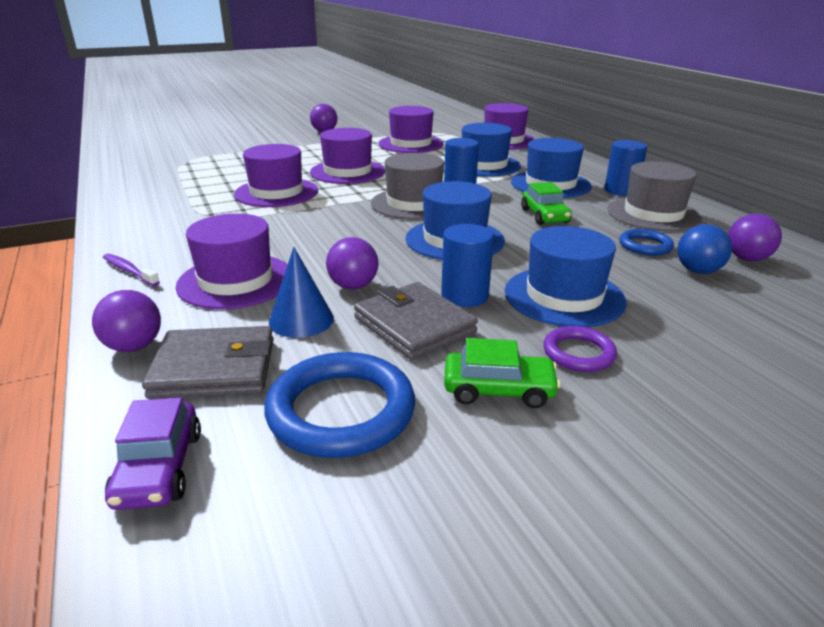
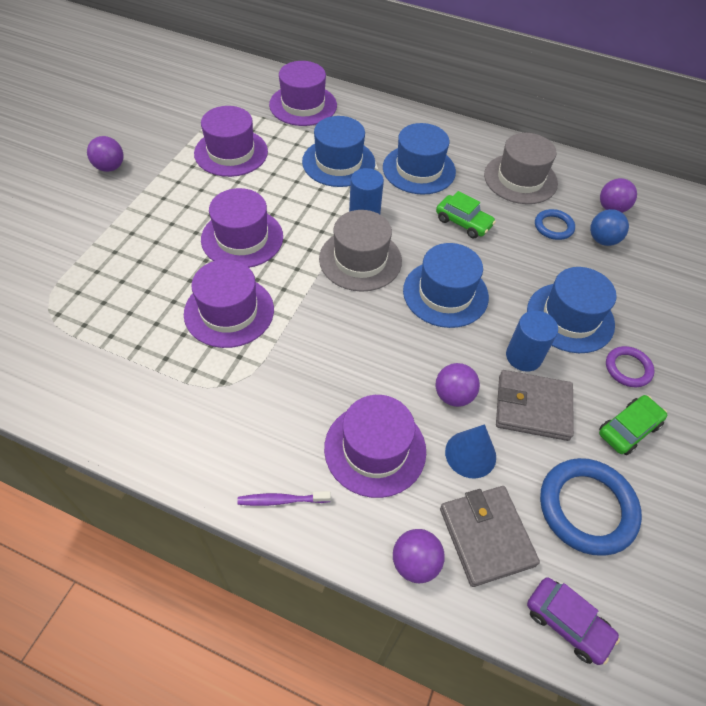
camera: 45 degrees left, 25 degrees up
(214, 368) = (486, 536): grey wallet -> grey wallet turned 60 degrees counterclockwise
(620, 191) = (471, 153): blue cylinder -> none

